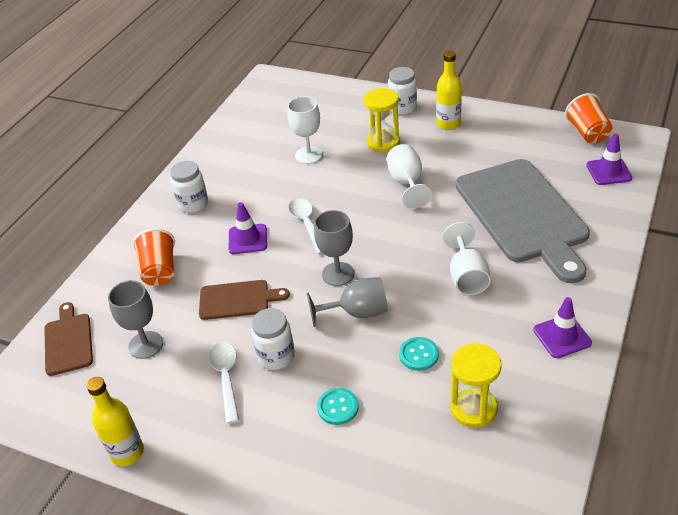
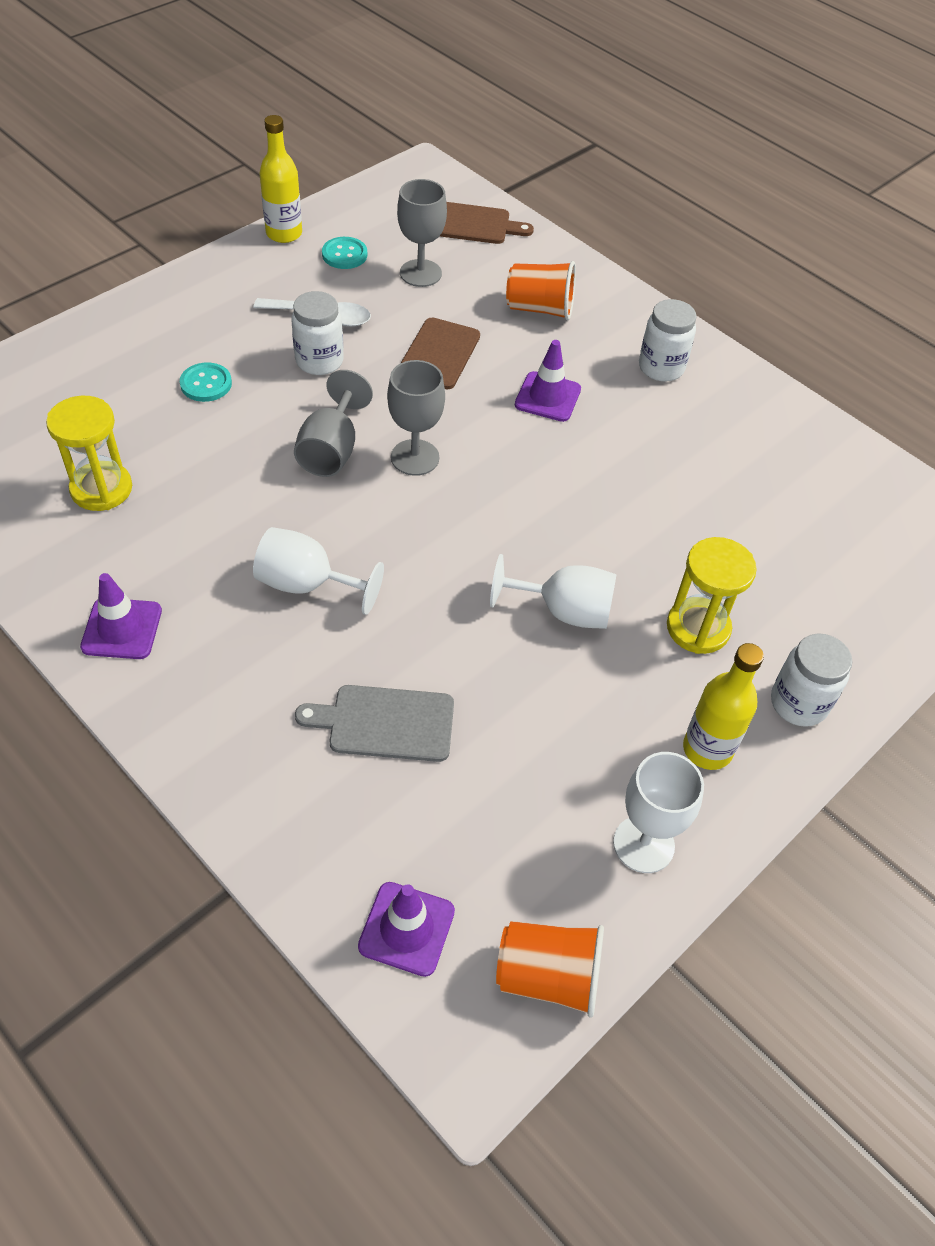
camera: 105 degrees right, 10 degrees up
(306, 224) = (540, 462): white spoon -> none
(308, 155) = (714, 521): white goblet -> white goblet (643, 844)
(418, 355) = (218, 477): turquoise button -> turquoise button (344, 255)
(523, 214) = (385, 723): grey cutting board -> grey cutting board, size x0.47

